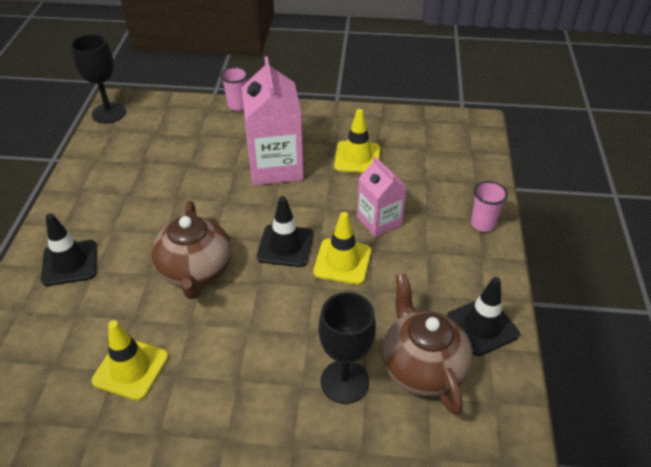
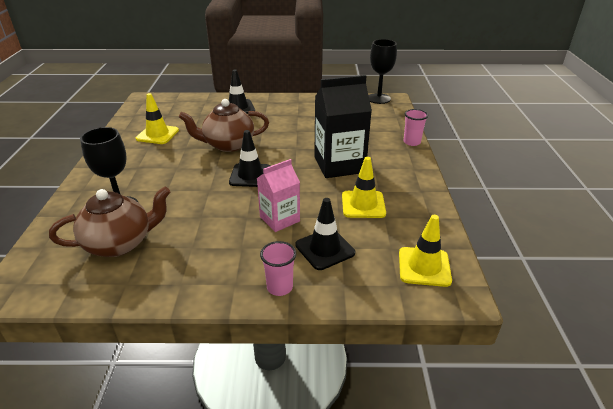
camera: 85 degrees right, 10 degrees down
(275, 166) = (339, 165): pink carton -> black carton
(342, 261) = (233, 201): yellow traffic cone -> yellow traffic cone (424, 267)
(482, 326) = (150, 280): black traffic cone -> black traffic cone (325, 249)

